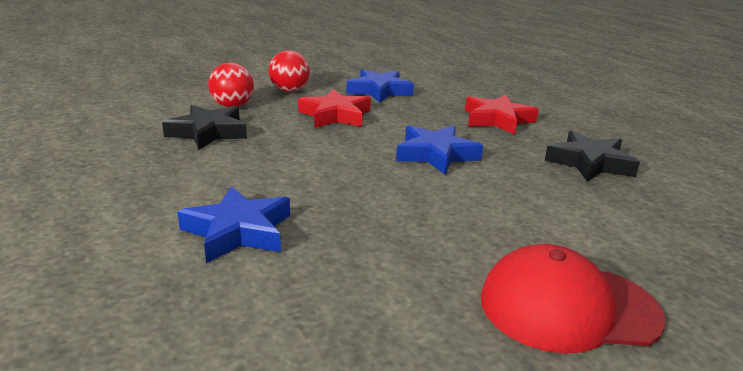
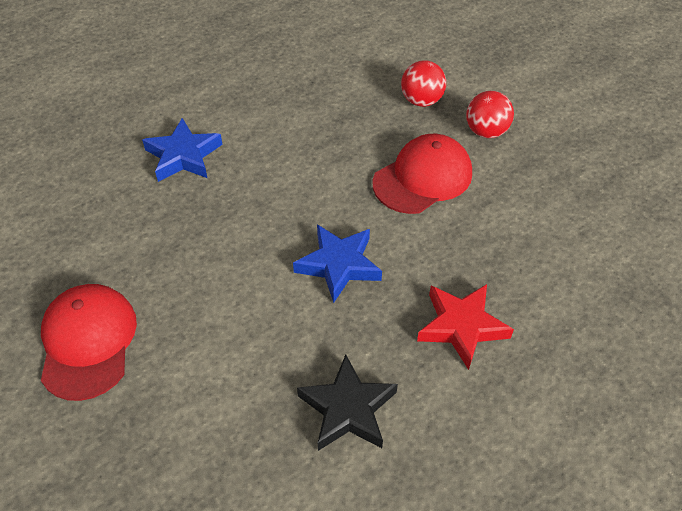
camera: 85 degrees right, 25 degrees up
(208, 132) = (350, 101): black star -> none
(335, 115) = (423, 178): red star -> red cap
(379, 91) = (521, 207): blue star -> none

